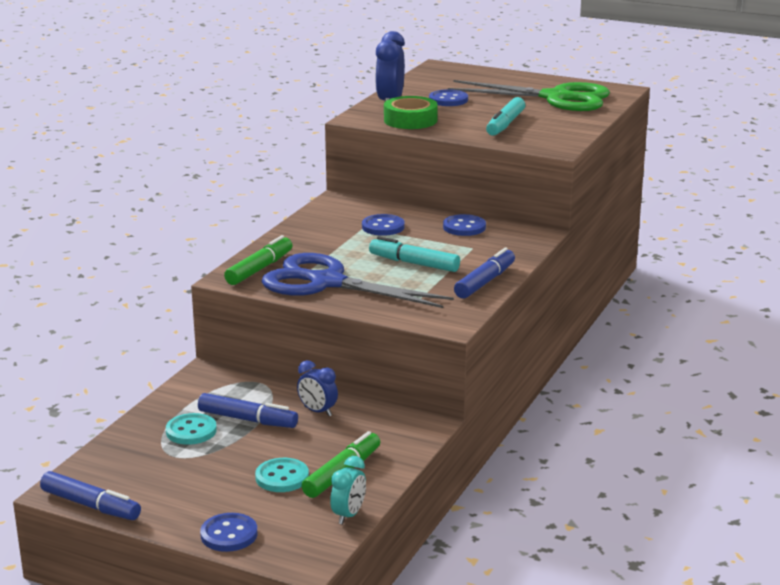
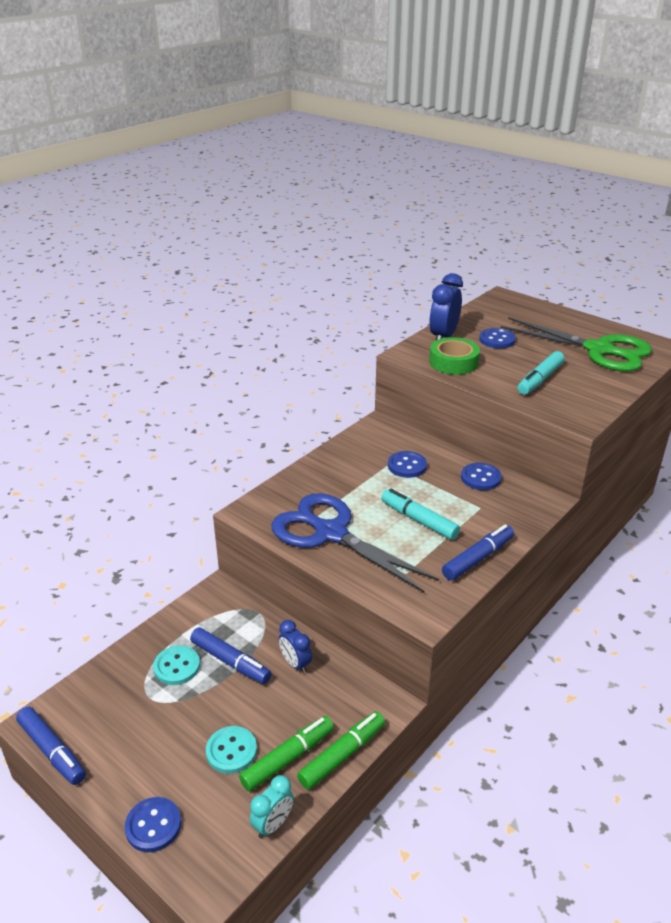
camera: 15 degrees right, 10 degrees up
(260, 269) = (279, 504): green marker -> green marker (342, 755)

